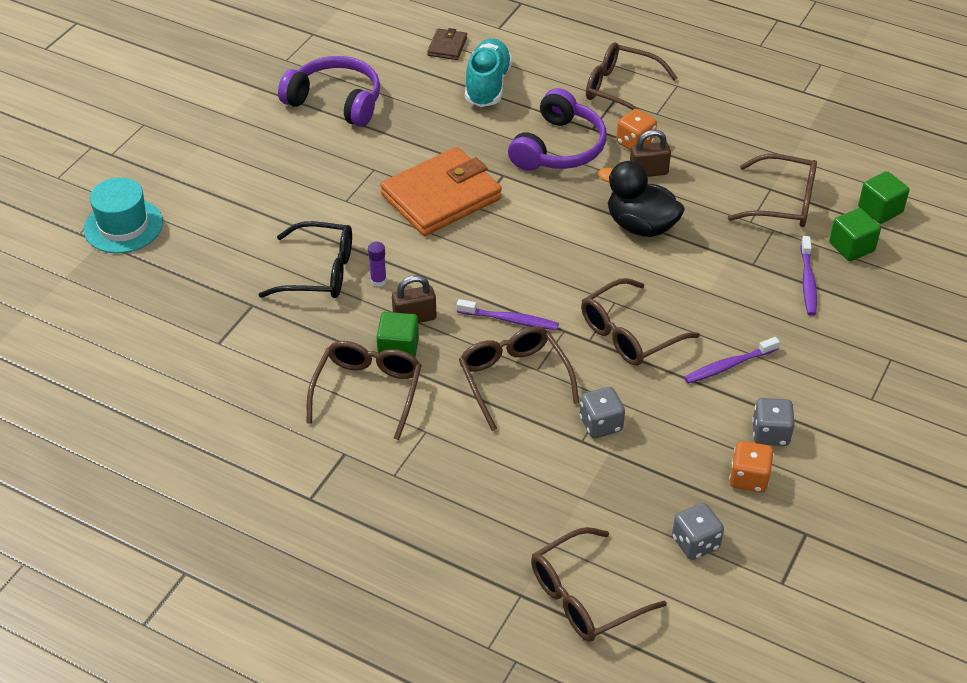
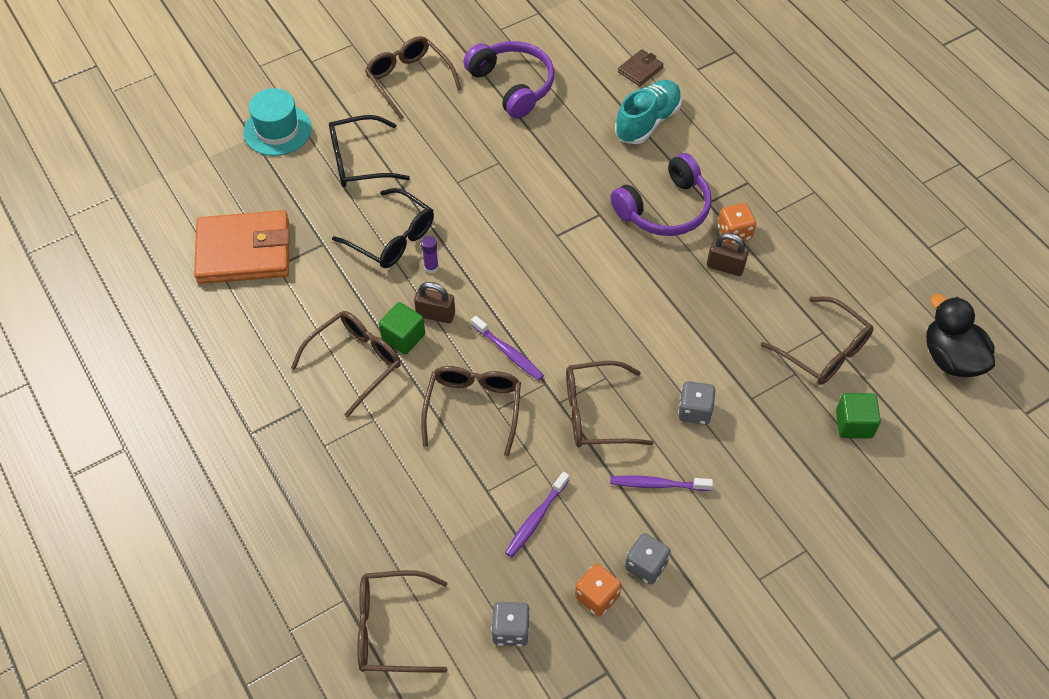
camera: 30 degrees right, 10 degrees up
(232, 220) = (359, 161): none -> black glasses
(441, 197) = (534, 212): orange wallet -> orange wallet (244, 251)
(601, 424) = (513, 484): grey dice -> grey dice (694, 411)
(621, 89) = (760, 174): brown glasses -> brown glasses (409, 80)
(640, 226) = (680, 316): black duck -> black duck (951, 358)
(808, 281) = (788, 439): purple toothbrush -> purple toothbrush (536, 519)
(880, 210) = (909, 399): green cube -> none

